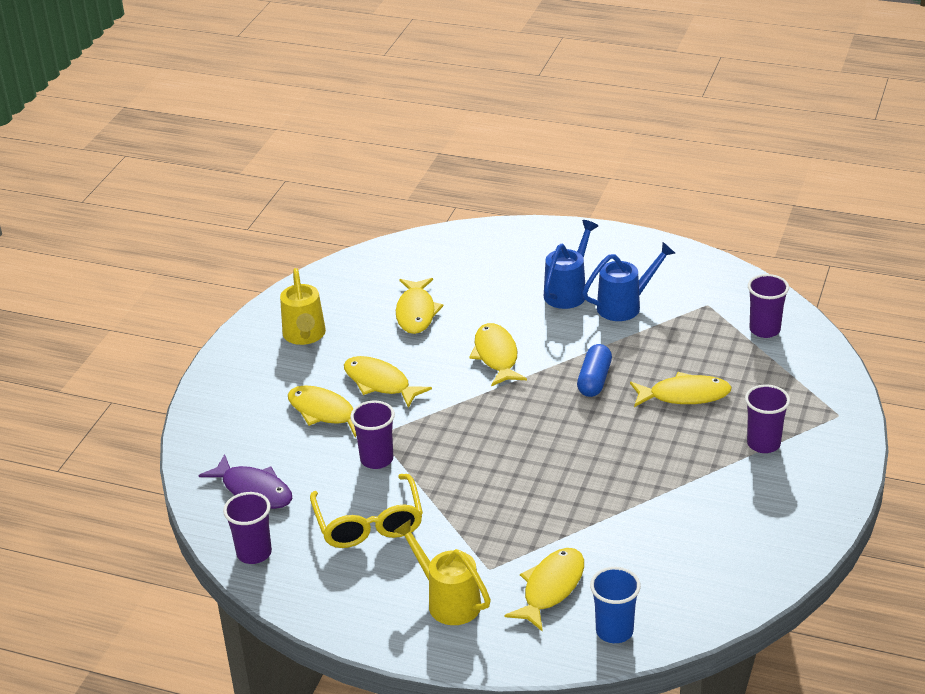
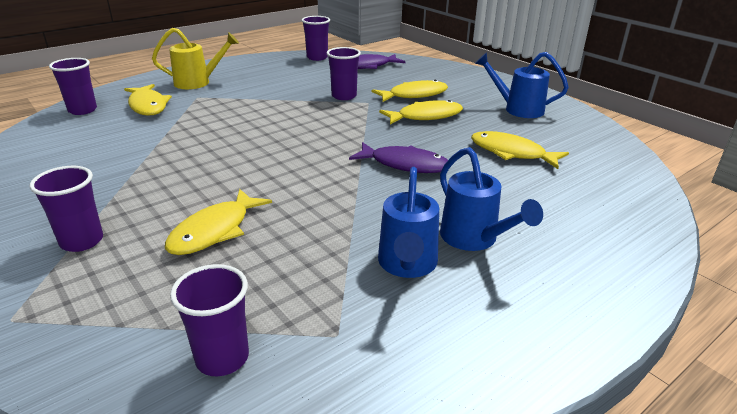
camera: 120 degrees right, 5 degrees down
(304, 336) = (518, 109): yellow watering can -> blue watering can
(369, 523) = (291, 81): yellow glasses -> none
(496, 356) = (404, 164): yellow fish -> purple fish
(594, 380) = (308, 194): blue capsule -> none
(614, 631) = (82, 110): blue cup -> purple cup

